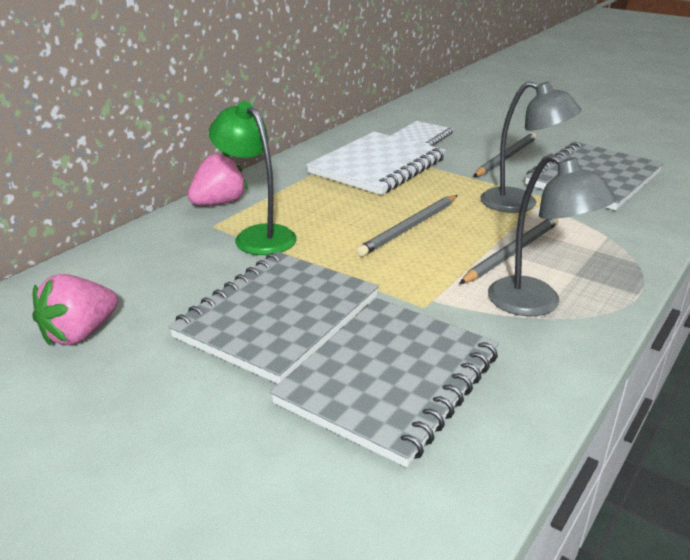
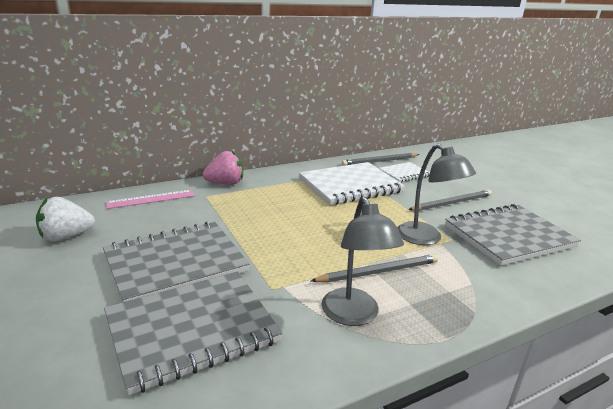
camera: 25 degrees right, 5 degrees down
(80, 334) = (66, 236): pink strawberry -> white strawberry
(140, 250) = (151, 199): none -> pink ruler
(257, 235) = (224, 209): green lamp -> none
(409, 227) = (324, 232): grey pencil -> grey pencil (379, 161)

